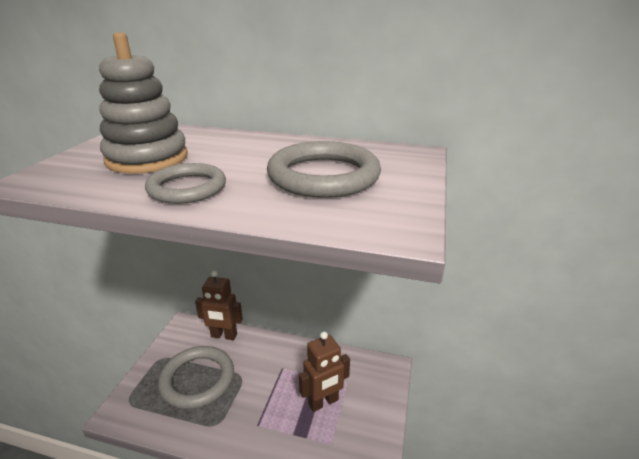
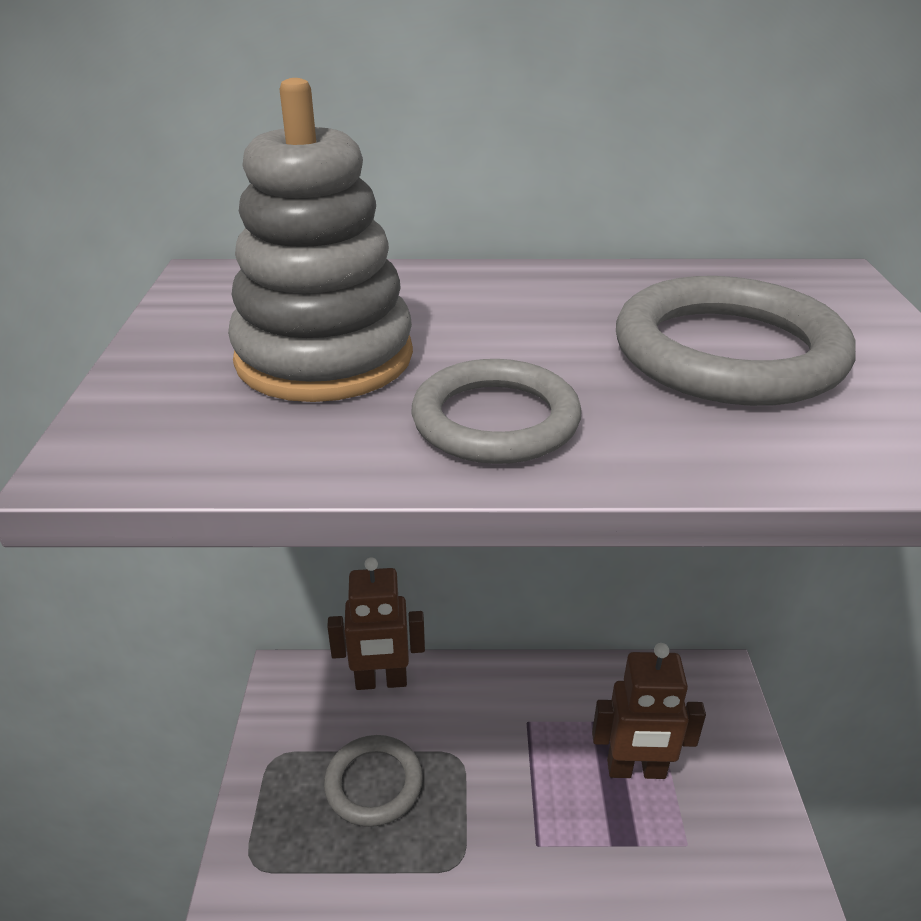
camera: 15 degrees left, 5 degrees up
(197, 379) = (374, 783): grey ring -> grey ring, size x0.65
(323, 402) = (636, 770): brown robot -> brown robot turned 45 degrees clockwise

